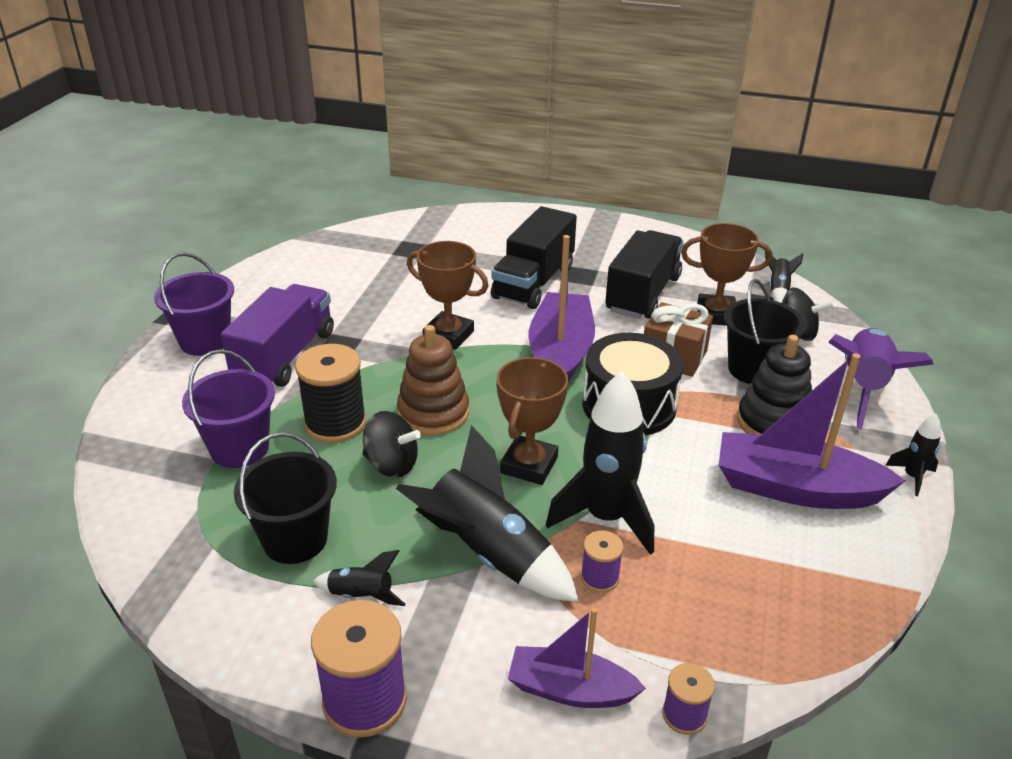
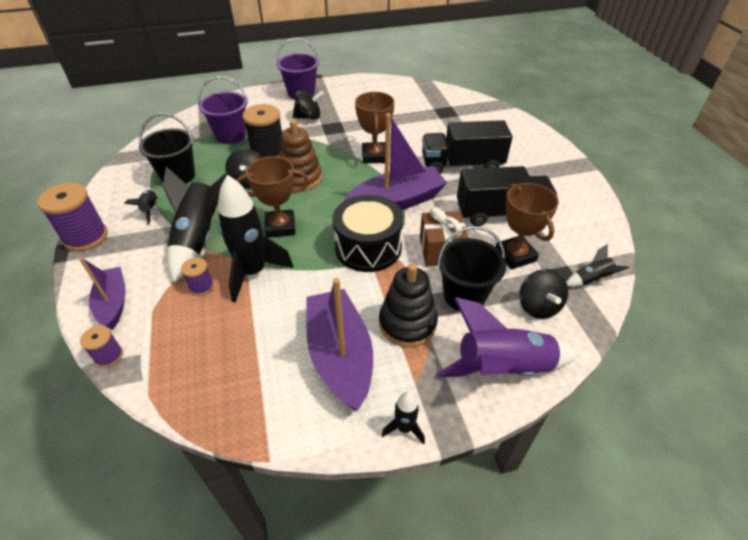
camera: 60 degrees right, 10 degrees up
(285, 356) = (308, 117): purple truck -> black spinning top

